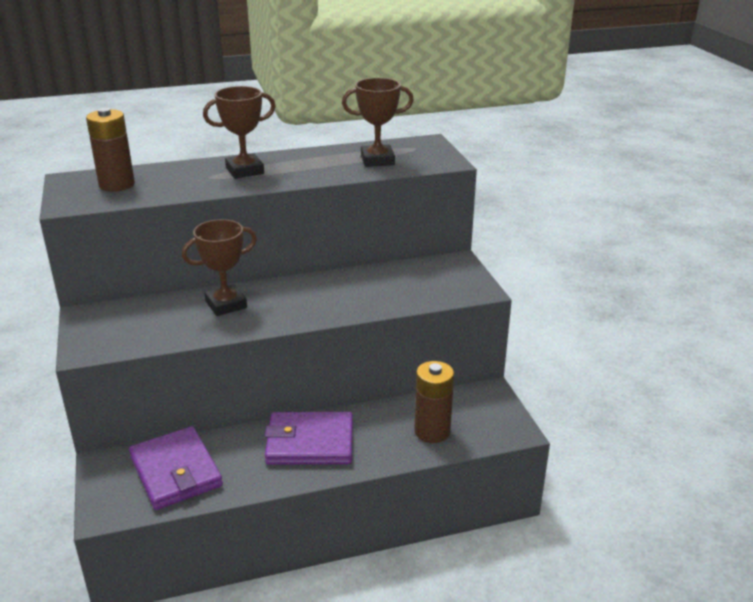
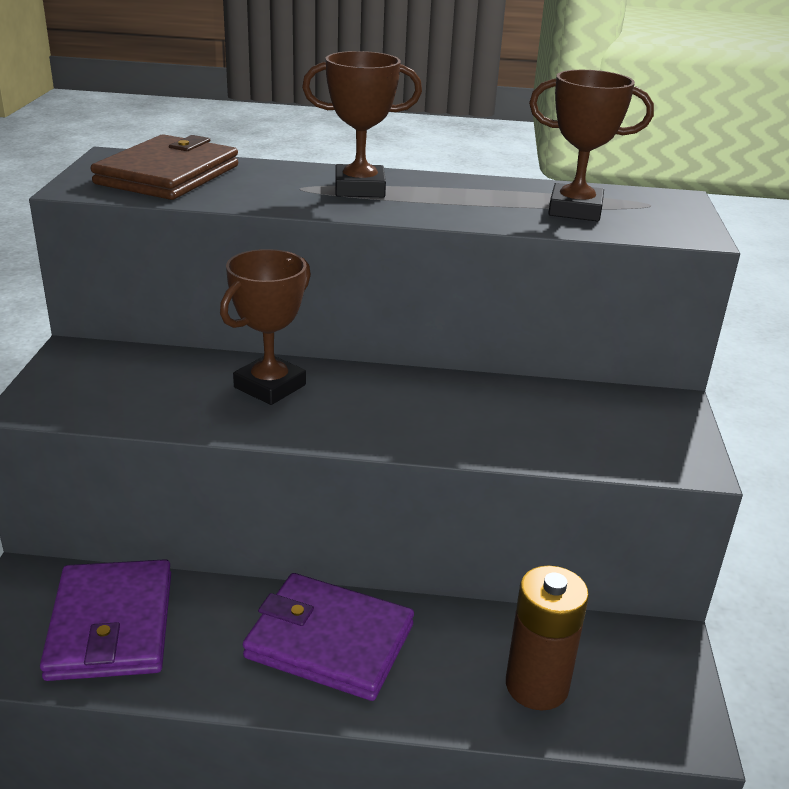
camera: 20 degrees right, 0 degrees up
(117, 185) = (168, 175): brown battery -> brown wallet
(226, 304) = (270, 386): brown trophy -> brown trophy turned 45 degrees counterclockwise

